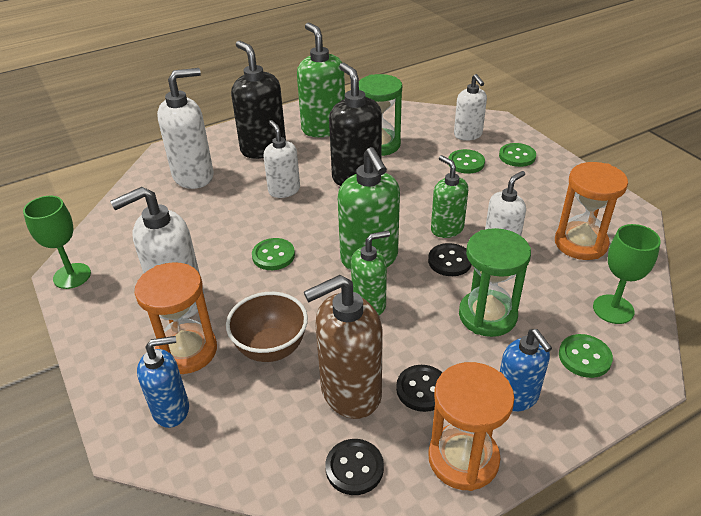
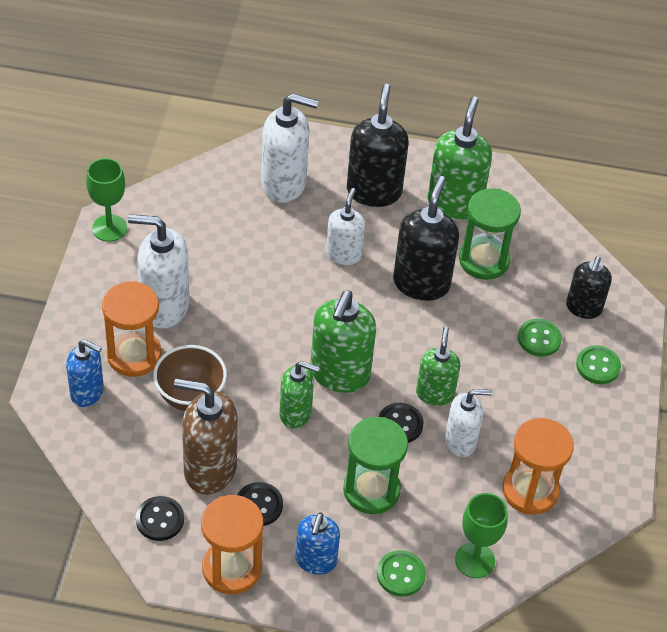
camera: 35 degrees right, 10 degrees up
(273, 255) = (269, 316): green button -> none
(468, 135) = (583, 308): white soap dispenser -> black soap dispenser

